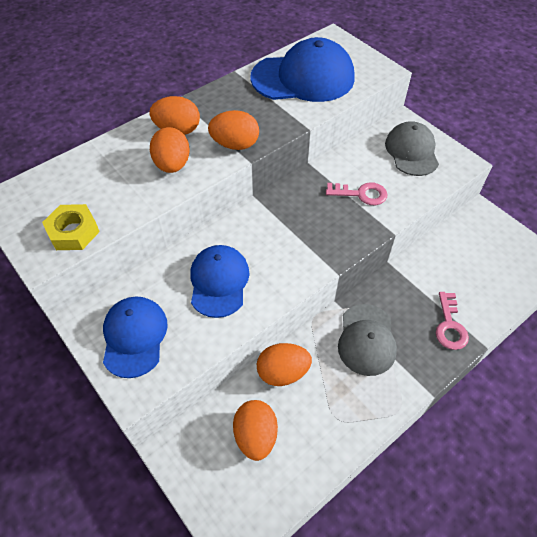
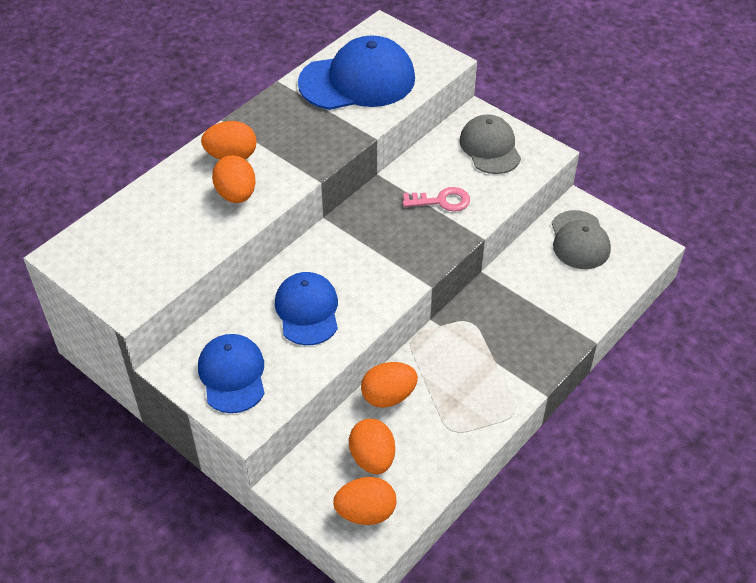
camera: 10 degrees left, 5 degrees down
(73, 232) = (151, 276): yellow nut -> none
(235, 144) = (299, 165): orange egg -> orange egg (366, 512)
(366, 339) = (470, 352): grey cap -> grey cap (579, 240)
(449, 326) = (555, 327): pink key -> none

